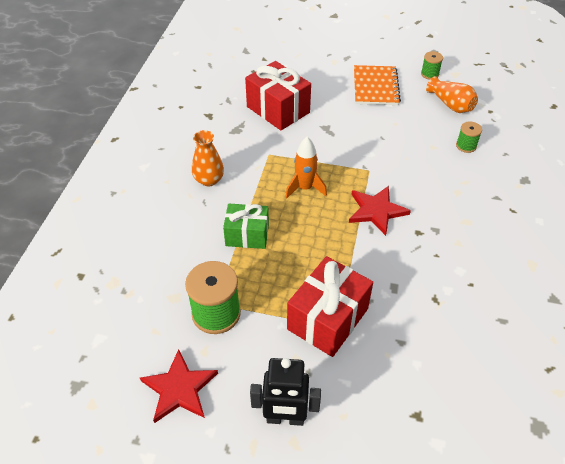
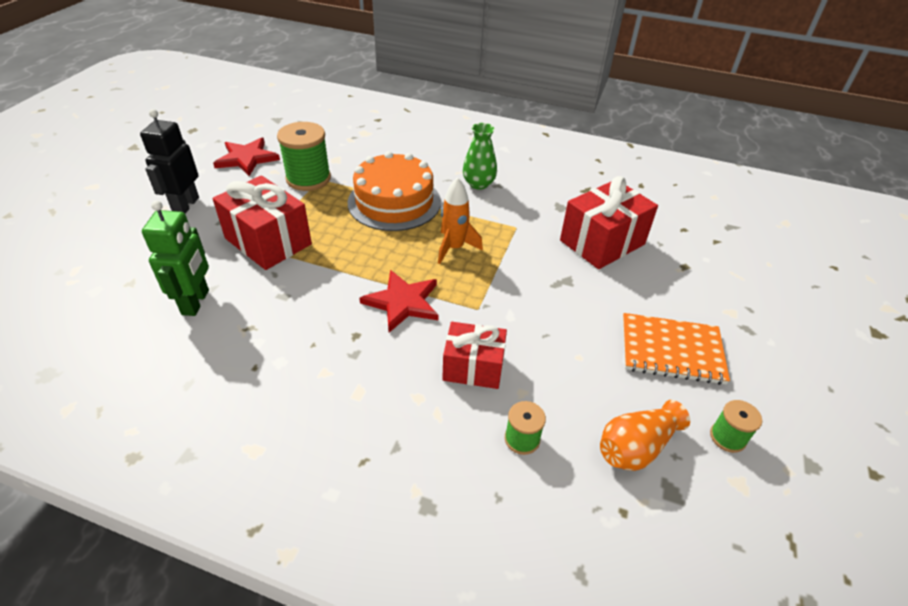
camera: 95 degrees right, 5 degrees down
(209, 180) = (478, 184): orange vase -> green vase
(247, 235) = (394, 202): green gift -> orange cake
(422, 348) = (196, 302): none -> green robot
(423, 169) = (473, 367): none -> red gift

